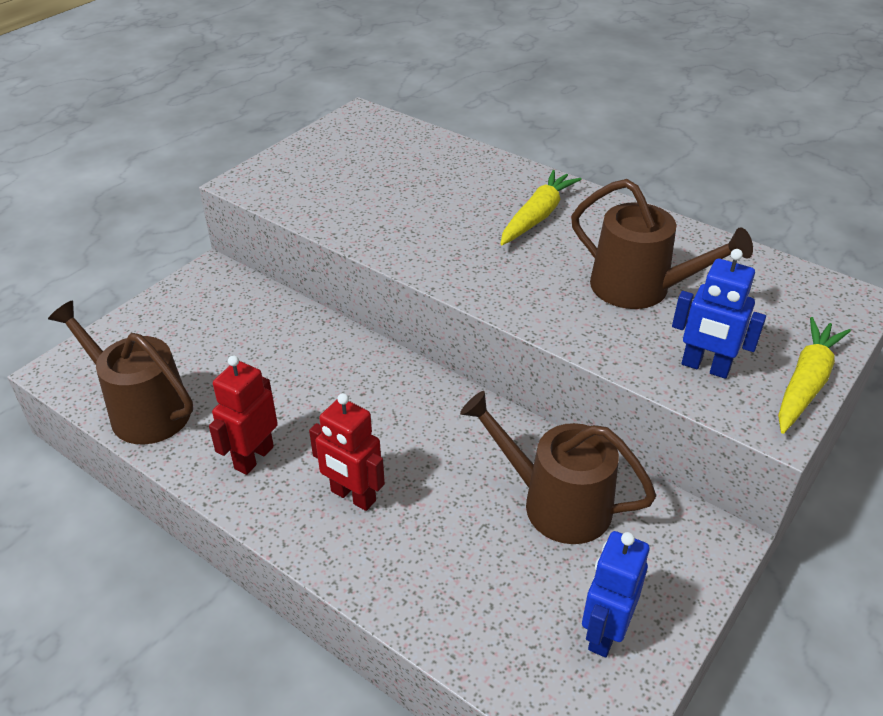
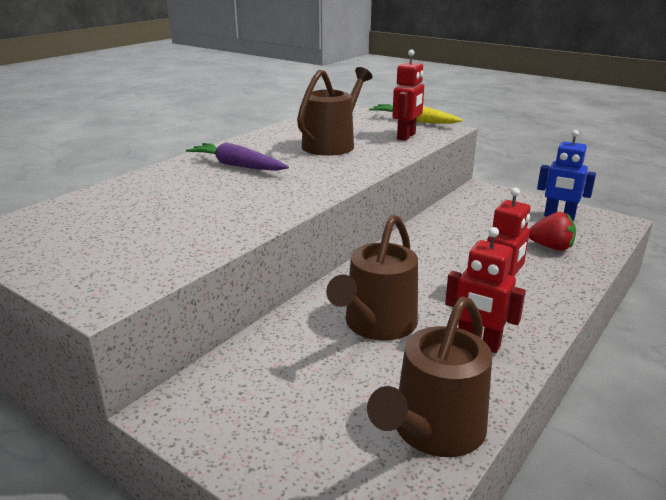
camera: 90 degrees left, 15 degrees down
(482, 586) = (551, 247): none -> red strawberry
(537, 216) = (237, 166): yellow carrot -> purple carrot
(556, 503) = (474, 224): brown watering can -> brown watering can (377, 324)
(705, 367) = (406, 136): blue robot -> red robot

